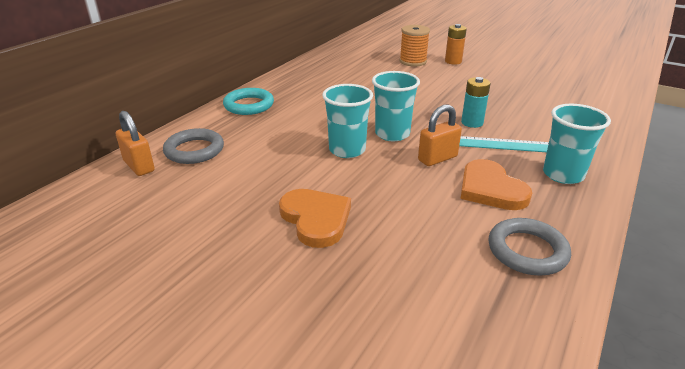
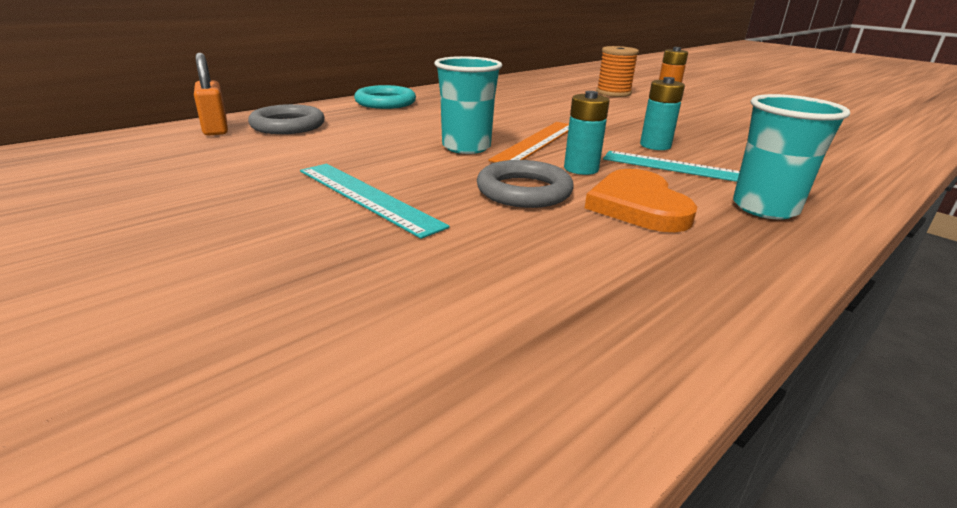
camera: 15 degrees right, 5 degrees down
(316, 219) = (367, 197): orange heart -> turquoise ruler
(392, 134) = (537, 142): turquoise cup -> orange ruler
(437, 158) = (581, 169): orange padlock -> turquoise battery
(527, 251) = (651, 277): grey ring -> grey ring (524, 191)

